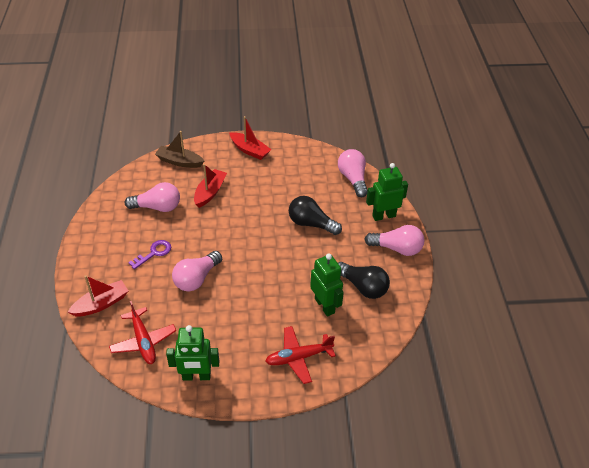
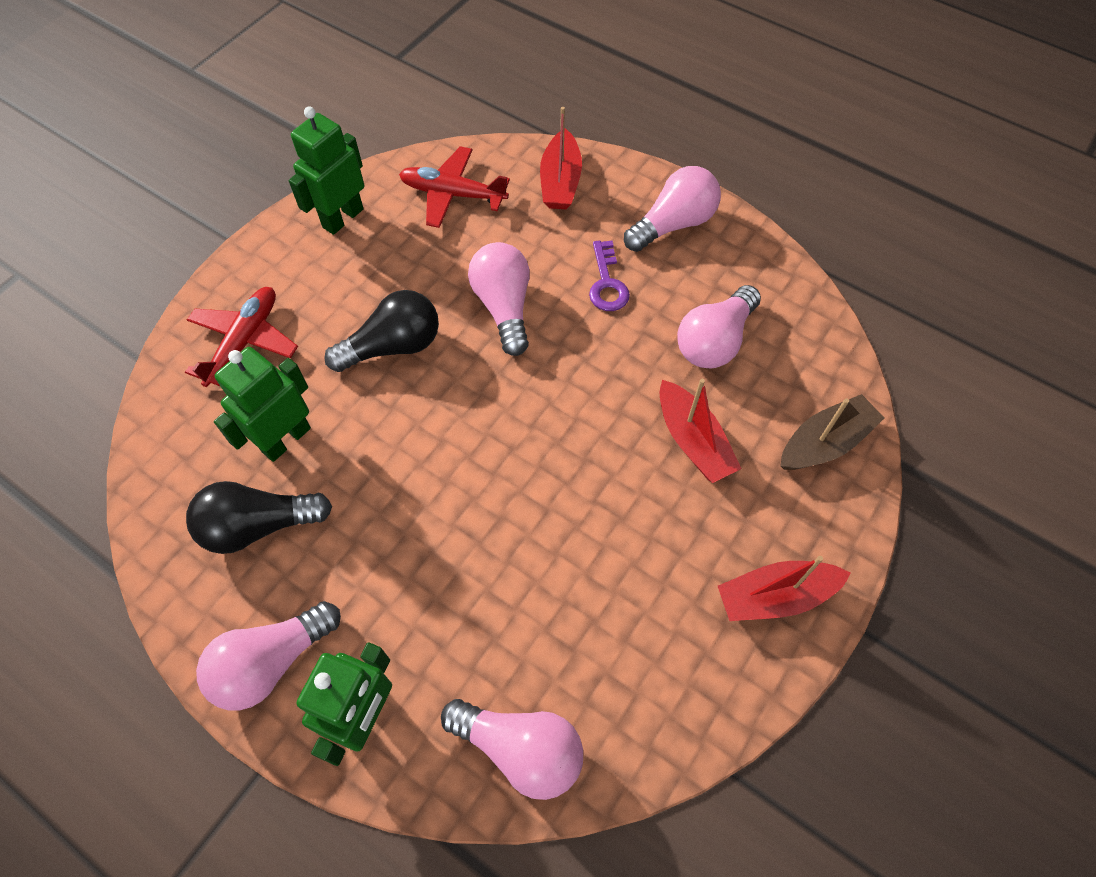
camera: 130 degrees right, 15 degrees up
(99, 249) = (673, 224): none -> pink light bulb
(311, 224) = (468, 555): black light bulb -> black light bulb (393, 346)
(325, 306) = (286, 439): green robot -> green robot turned 120 degrees clockwise

